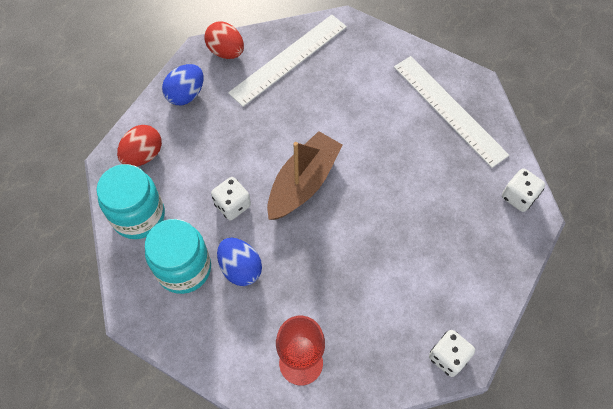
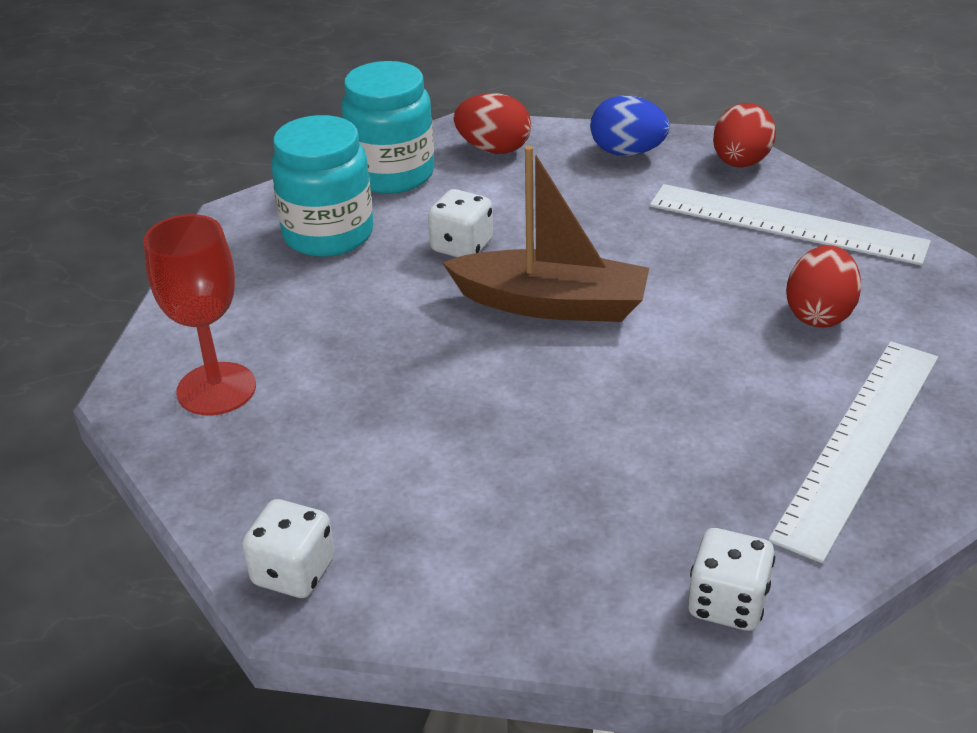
camera: 70 degrees right, 25 degrees down
(240, 268) = (355, 284): blue egg -> none
(362, 81) = (819, 314): none -> red egg

